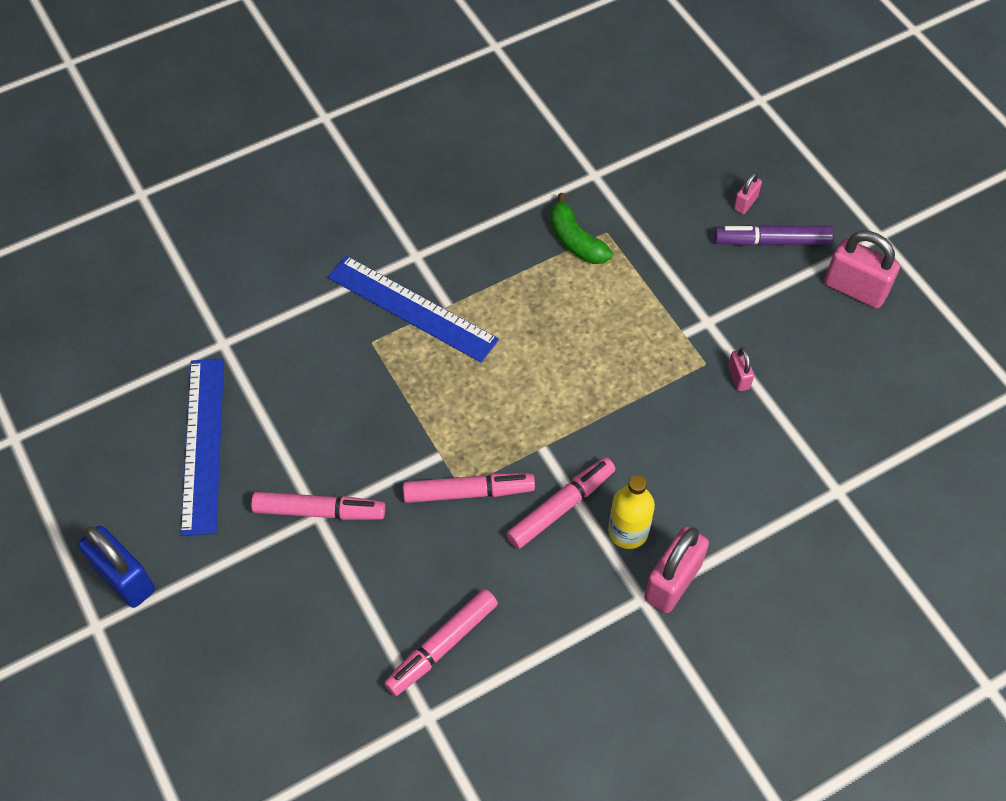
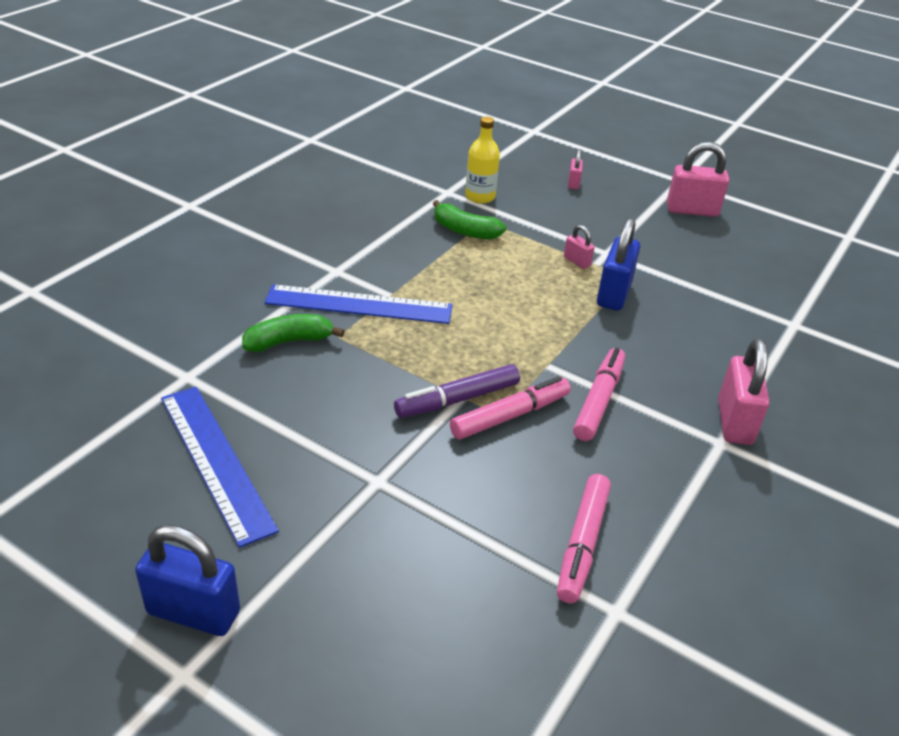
camera: 30 degrees left, 20 degrees down
(319, 511) = (378, 476): pink marker -> none
(325, 333) = (289, 341): none -> green banana
(628, 531) = (668, 399): yellow bottle -> yellow bottle (480, 197)
(672, 382) = (614, 294): none -> blue padlock
(738, 377) = (660, 278): pink padlock -> pink padlock (577, 261)
(772, 241) = (611, 199): purple marker -> purple marker (457, 400)

